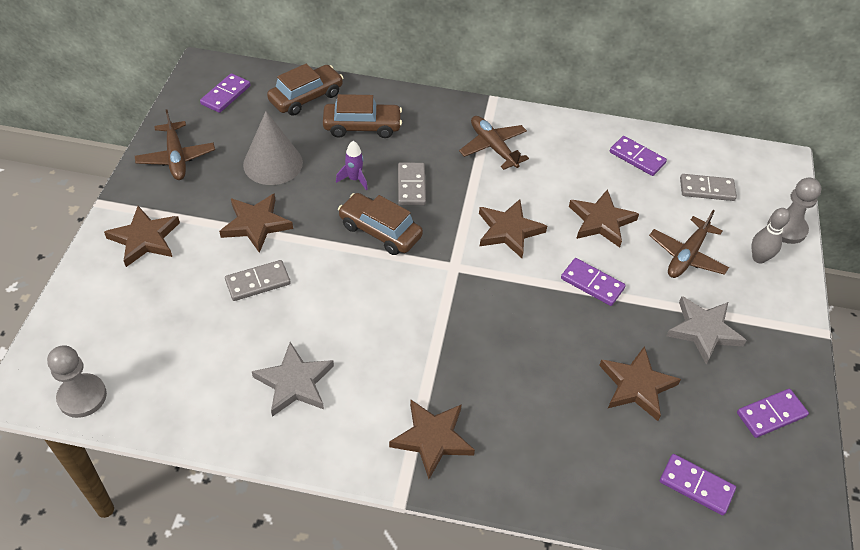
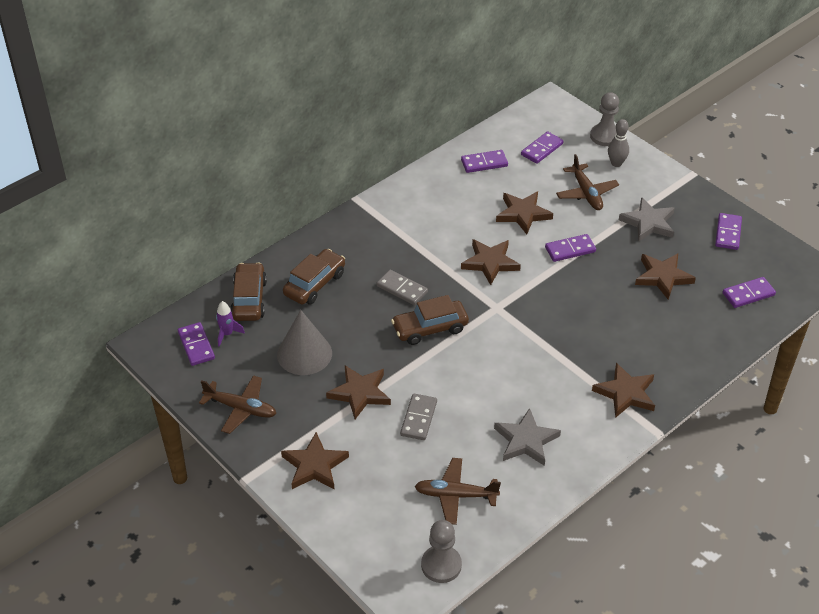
camera: 50 degrees left, 5 degrees down
(354, 179) = (366, 316): purple rocket -> purple rocket (227, 334)
(493, 147) = (405, 226): brown plane -> brown plane (455, 495)
(707, 189) = (541, 149): grey domino -> purple domino

